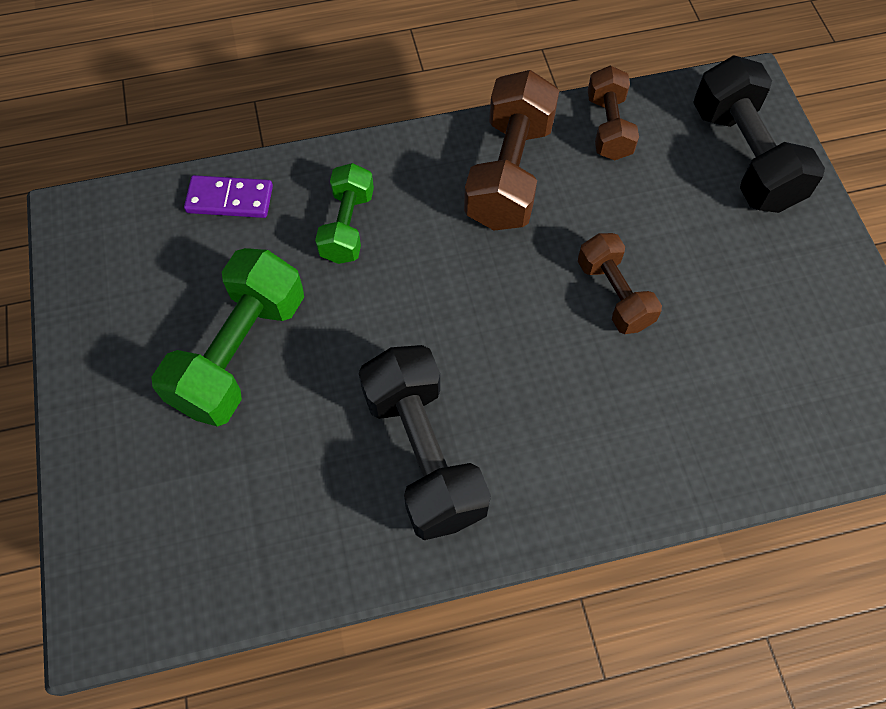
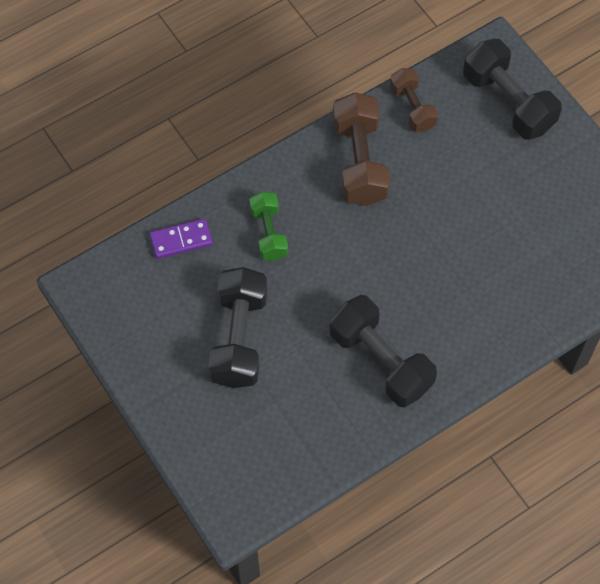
camera: 20 degrees left, 0 degrees up
(240, 353) = (239, 338): green dumbbell -> black dumbbell
(614, 294) = (458, 223): brown dumbbell -> none

